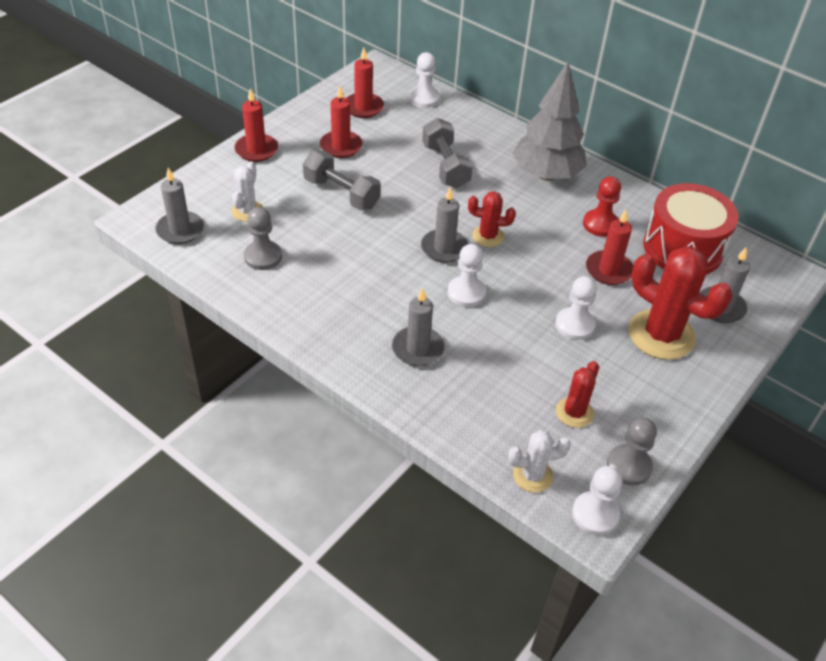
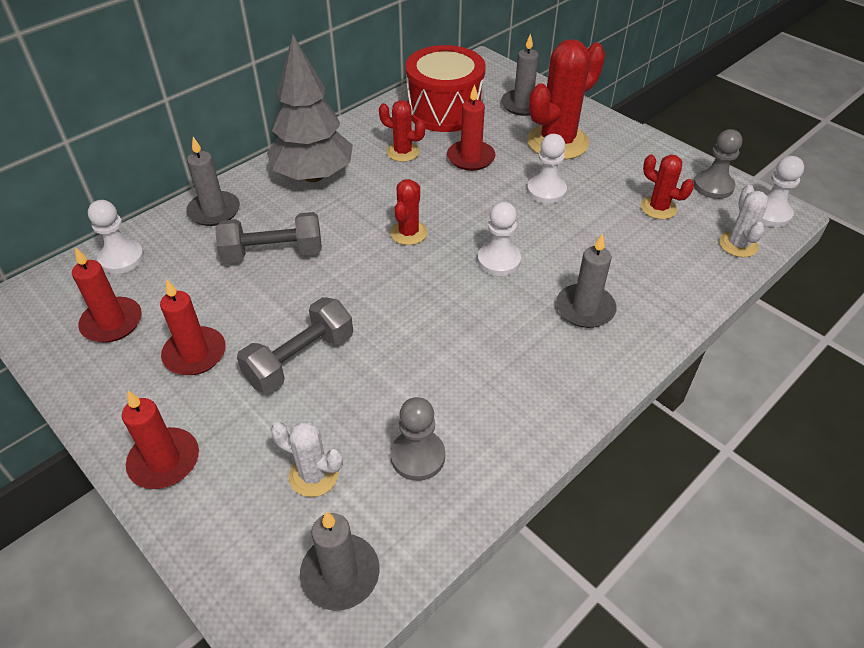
camera: 80 degrees left, 0 degrees up
(444, 248) = (424, 270): grey candle -> grey candle (214, 211)
(600, 224) = (403, 152): red pawn -> red cactus

